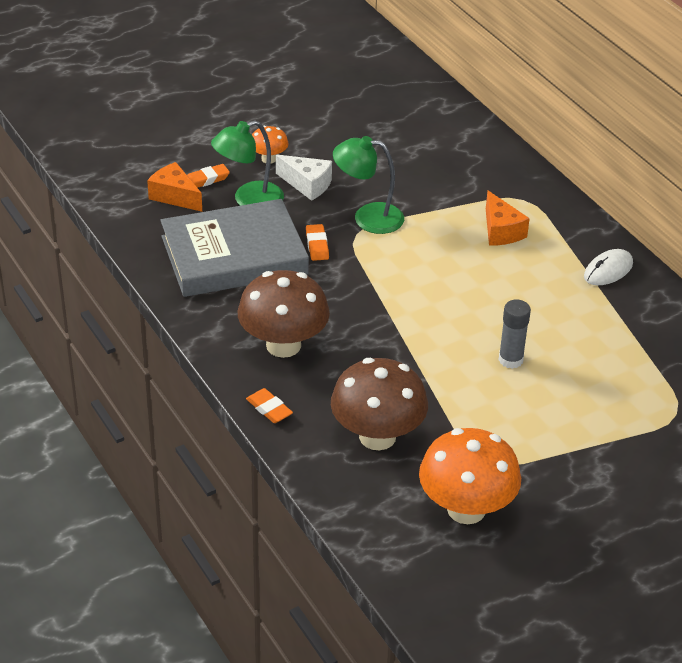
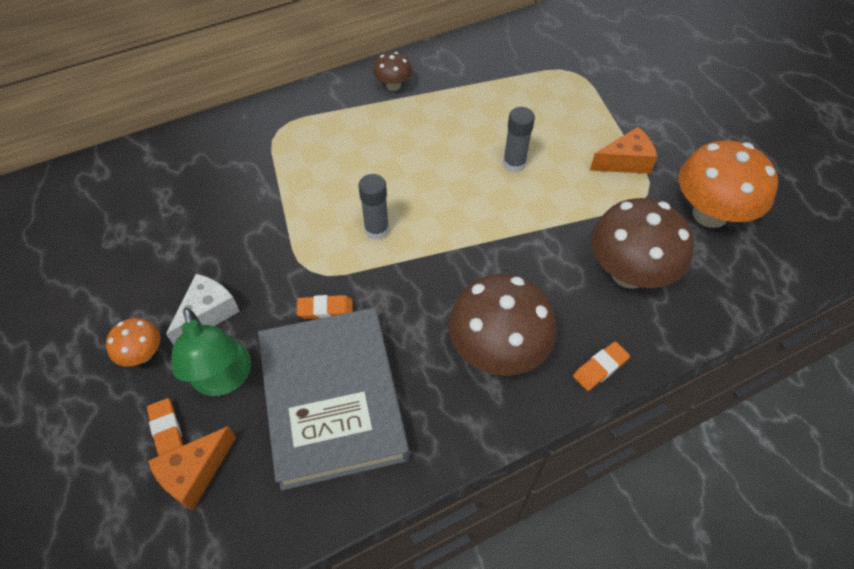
camera: 85 degrees left, 15 degrees up
(368, 217) = (283, 258): green lamp -> none
(407, 269) = (376, 230): none -> grey glue stick
(501, 231) = (325, 150): orange cheese -> orange cheese (625, 162)
(608, 270) = (393, 86): white mouse -> brown mushroom

